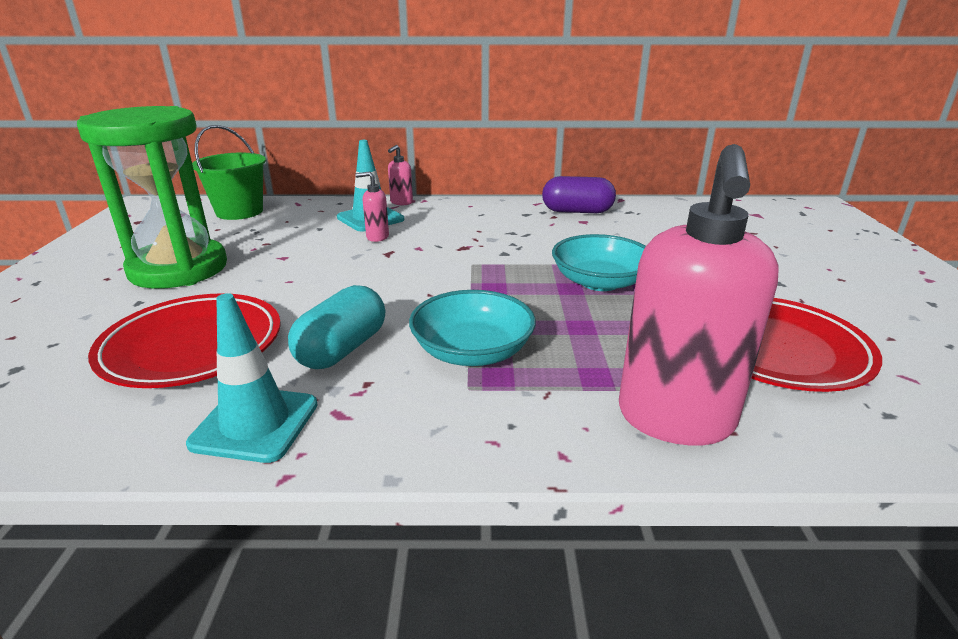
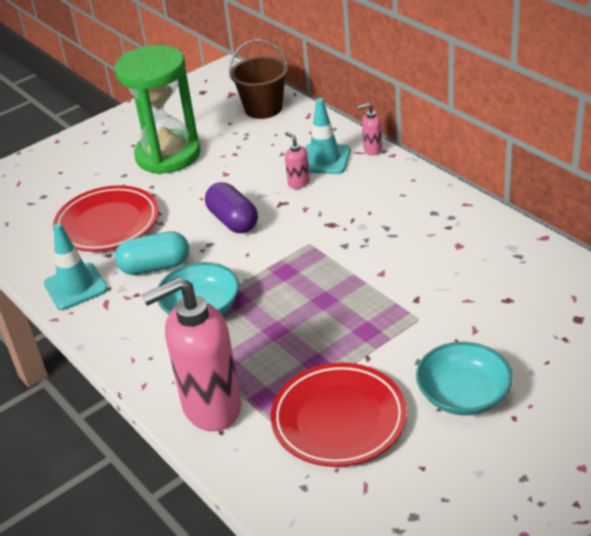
camera: 55 degrees right, 10 degrees up
(239, 212) = (263, 108): green bucket -> brown bucket
(577, 211) = (476, 231): purple capsule -> purple capsule (233, 221)
(600, 282) = (350, 307): turquoise bowl -> turquoise bowl (463, 395)

